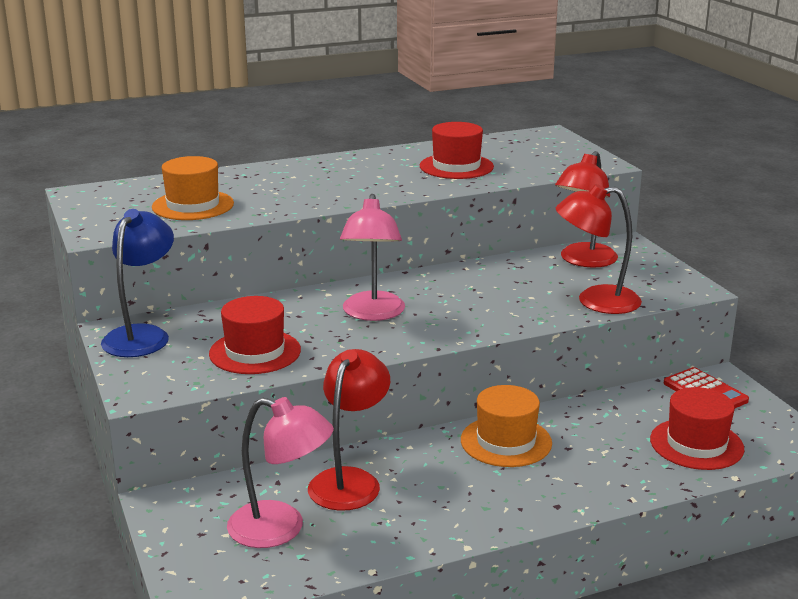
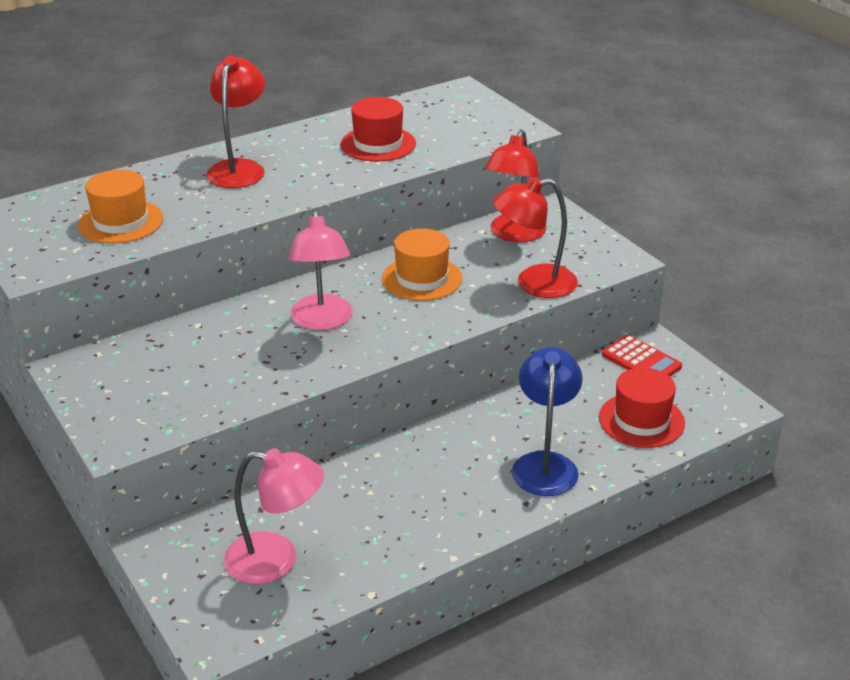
camera: 10 degrees left, 10 degrees up
(142, 335) = (97, 372): blue lamp -> blue lamp (545, 464)
(255, 352) = (217, 381): red hat -> none
(350, 480) = (329, 499): red lamp -> red lamp (239, 168)
(506, 441) = (467, 438): orange hat -> orange hat (422, 278)

